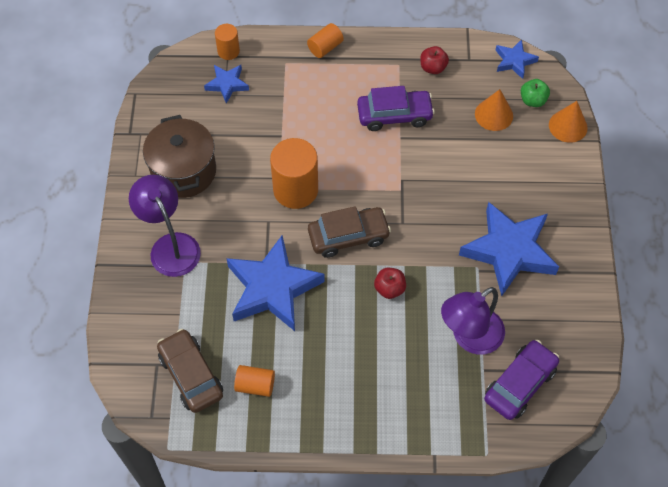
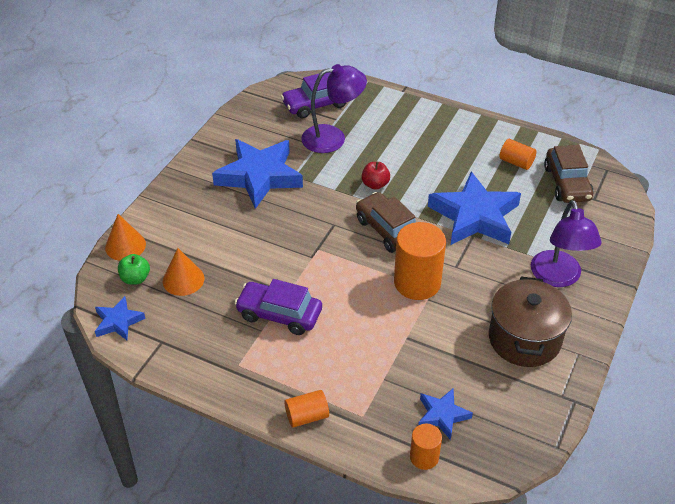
camera: 155 degrees left, 15 degrees down
(348, 236) = (388, 230): brown car -> brown car turned 45 degrees clockwise
(433, 68) = (205, 347): red apple -> none

